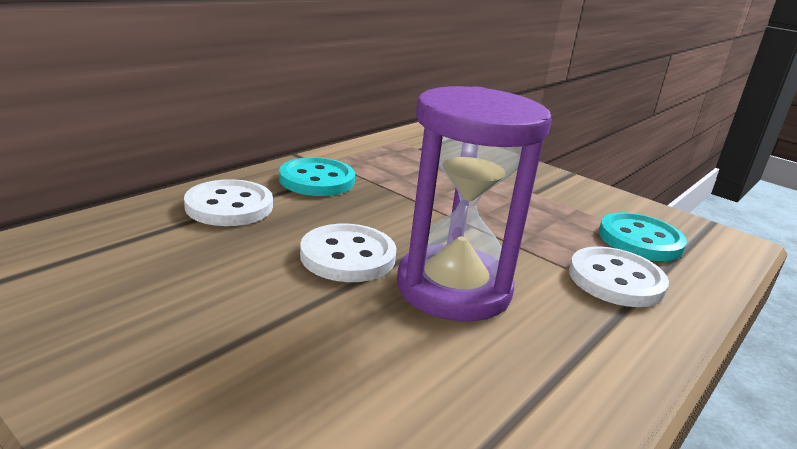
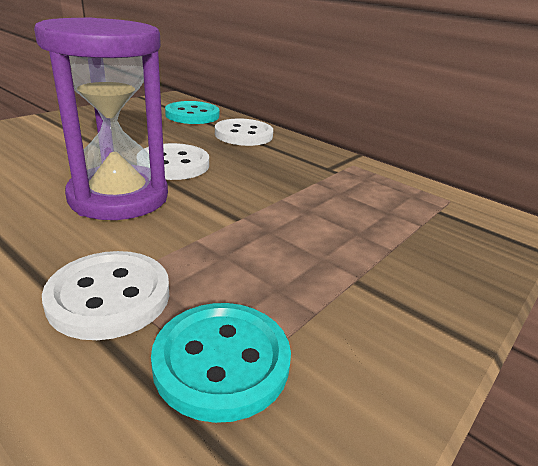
camera: 90 degrees right, 5 degrees up
(317, 180) = (306, 159): turquoise button -> turquoise button (192, 115)

